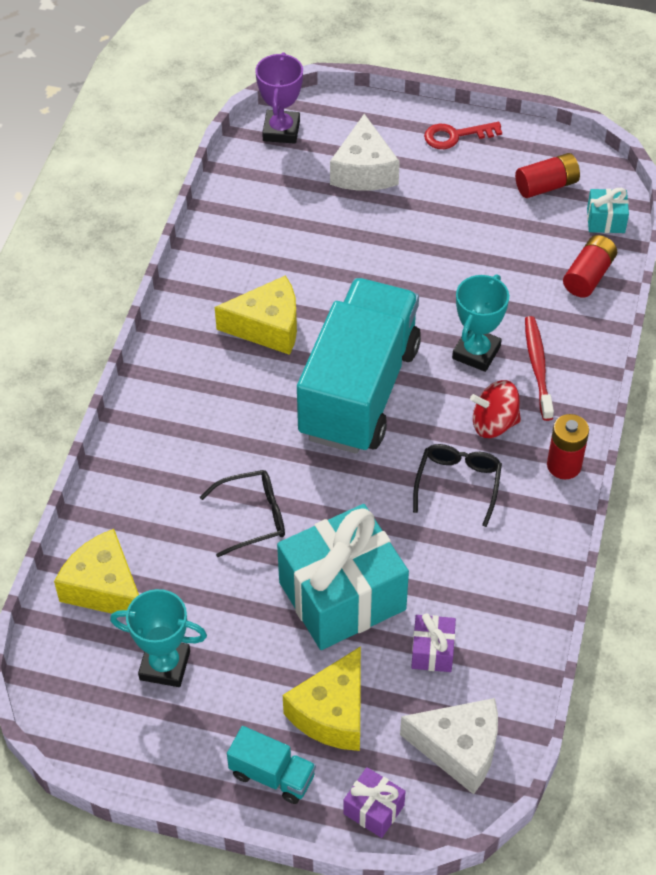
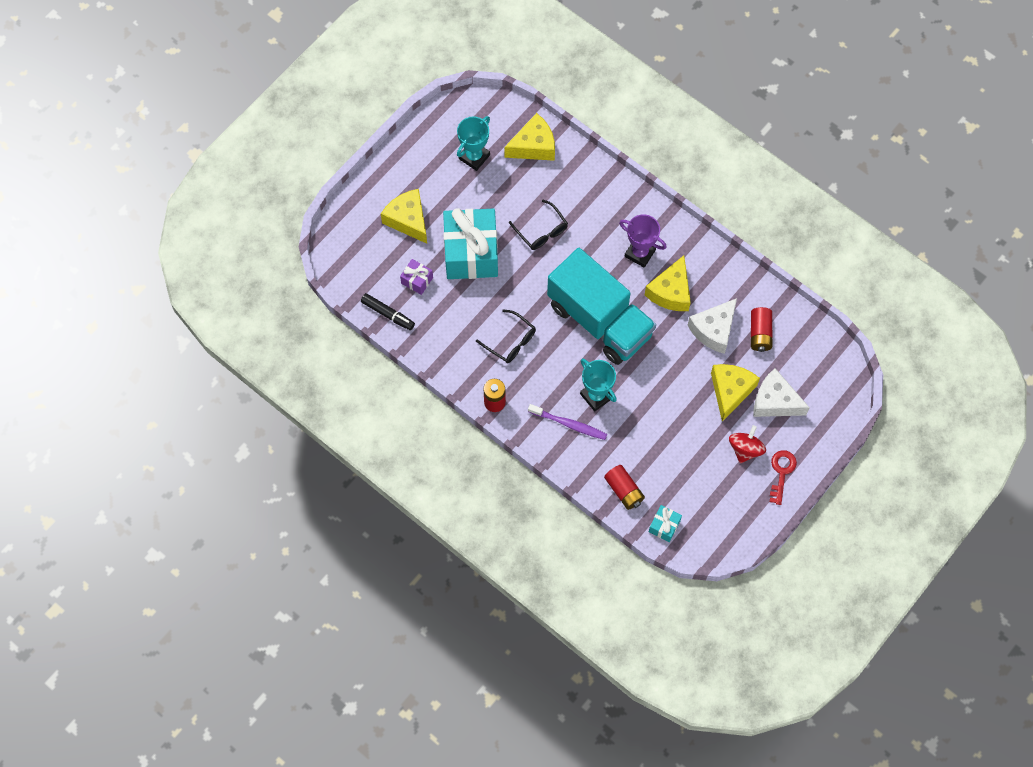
camera: 115 degrees right, 15 degrees up
(253, 517) = (541, 231): black glasses -> black glasses turned 45 degrees counterclockwise
(272, 775) = (390, 180): turquoise truck -> none
(281, 130) = (834, 368): purple trophy -> purple trophy (640, 253)
(373, 809) = (349, 216): purple gift -> none
(377, 217) = (730, 391): none -> yellow cheese
(459, 749) = (358, 267): white cheese -> white cheese (714, 330)
(494, 423) = (541, 380): red spinning top -> red spinning top (745, 449)
(514, 667) = (388, 314): none -> black marker
(537, 367) = (569, 424): red toothbrush -> purple toothbrush
(546, 186) = (711, 506): red battery -> red battery (760, 333)

